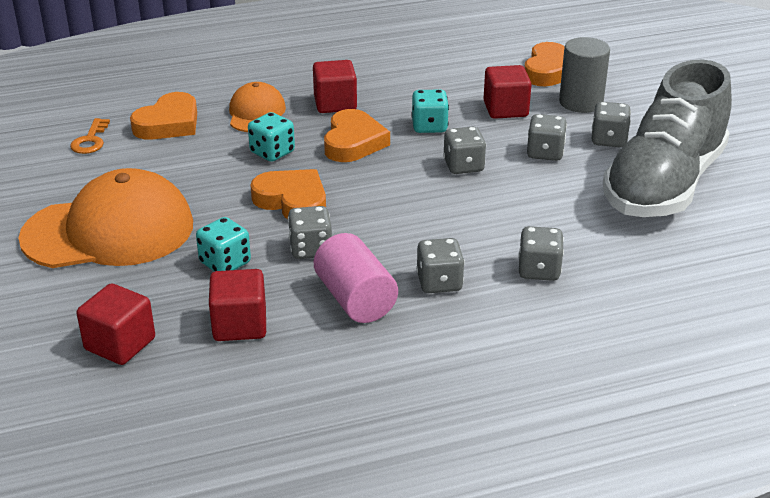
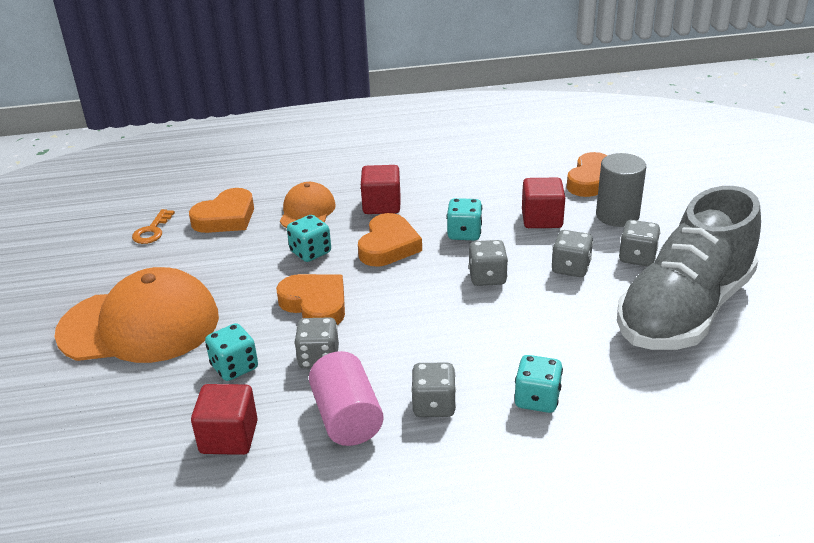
camera: 10 degrees right, 0 degrees up
(120, 344) = (112, 448): red cube -> none
(539, 270) = (537, 399): grey dice -> turquoise dice

